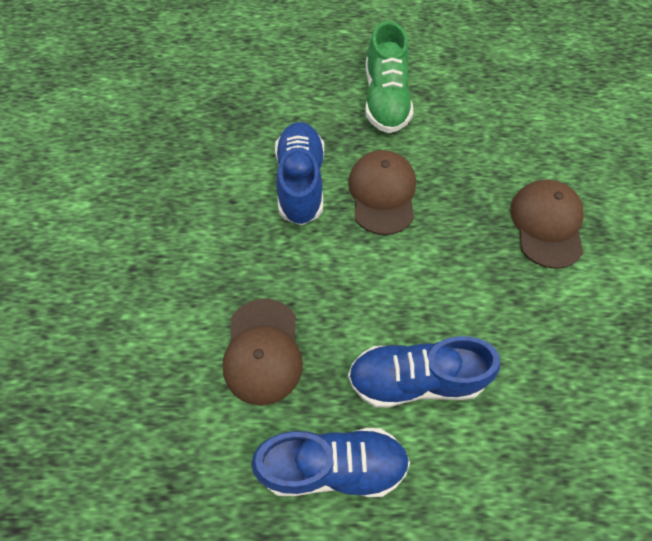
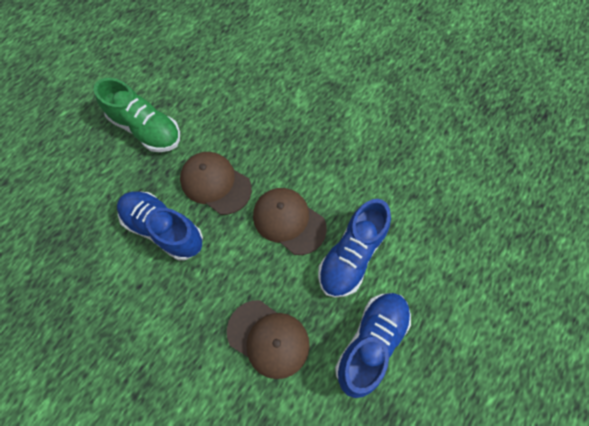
camera: 55 degrees left, 5 degrees up
(547, 224) = (311, 109): brown cap -> brown cap (289, 221)

